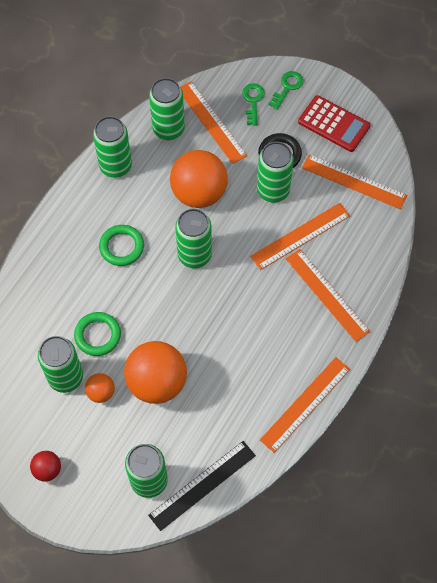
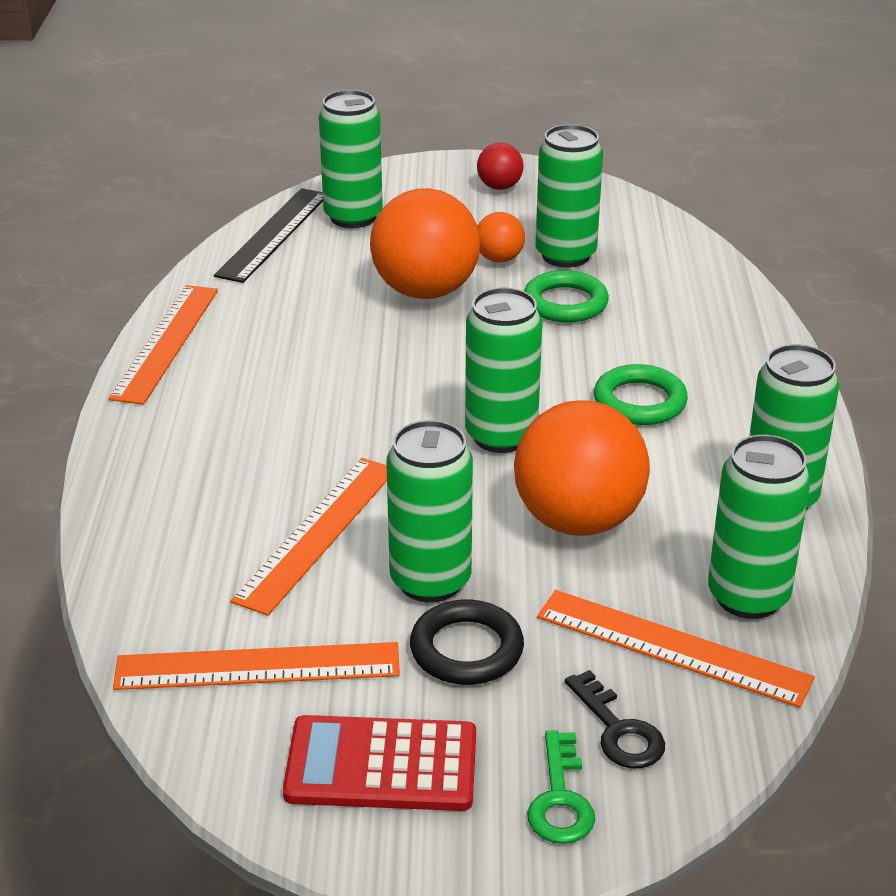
camera: 150 degrees right, 30 degrees down
(253, 101) = (618, 730): green key -> black key
(327, 294) = (207, 472): orange ruler -> none

